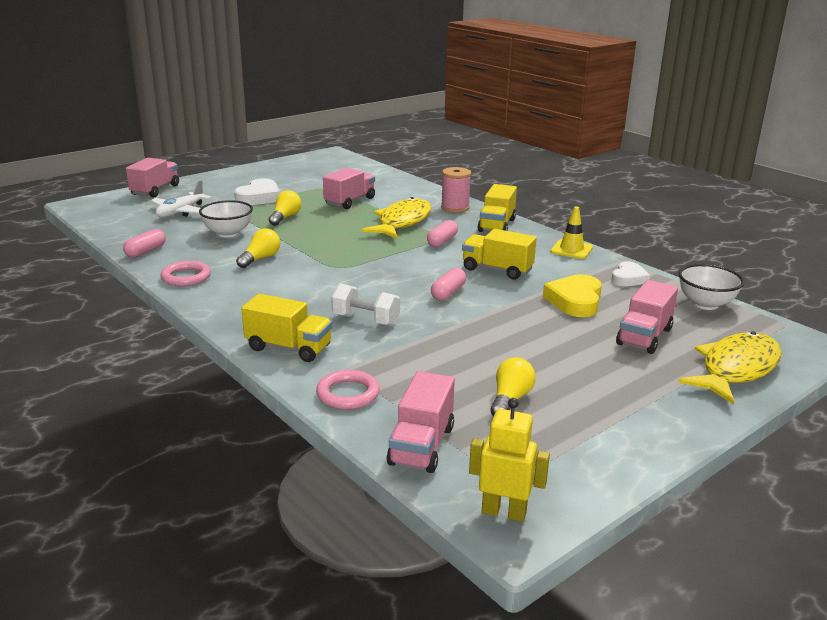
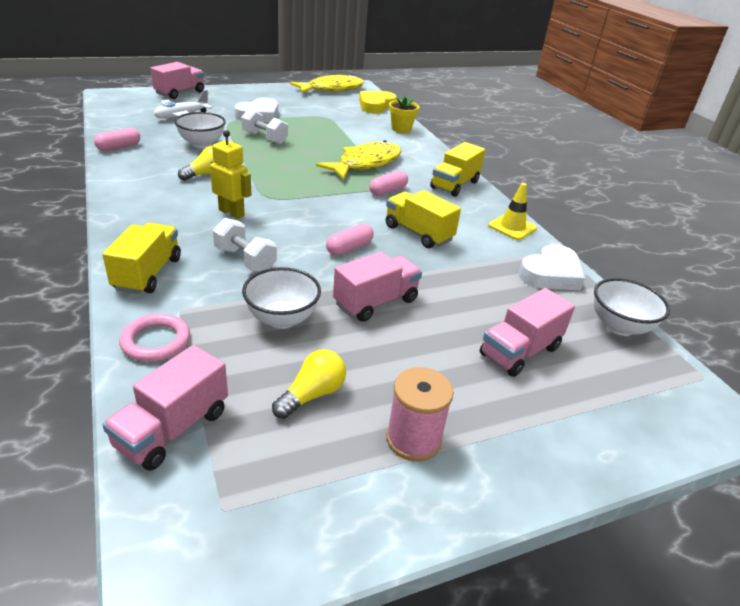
camera: 15 degrees right, 10 degrees up
(186, 277) = (128, 179): pink ring -> none
(285, 217) = (264, 138): yellow light bulb -> white dumbbell
(288, 348) = (148, 273): yellow truck -> yellow truck turned 120 degrees counterclockwise
(350, 201) = (335, 134): pink truck -> pink truck (376, 302)
(408, 186) = (401, 129): none -> yellow flower pot
(438, 355) = (282, 319): none -> white bowl
(455, 208) = (428, 159): pink spool -> pink spool (413, 439)
(504, 512) = (184, 553): yellow robot -> yellow robot (232, 212)
(575, 301) = (473, 288): yellow heart -> yellow heart (376, 106)
(628, 278) = (551, 274): white heart -> white heart, size x1.51
(736, 369) = (602, 424): yellow fish -> yellow fish (332, 89)

